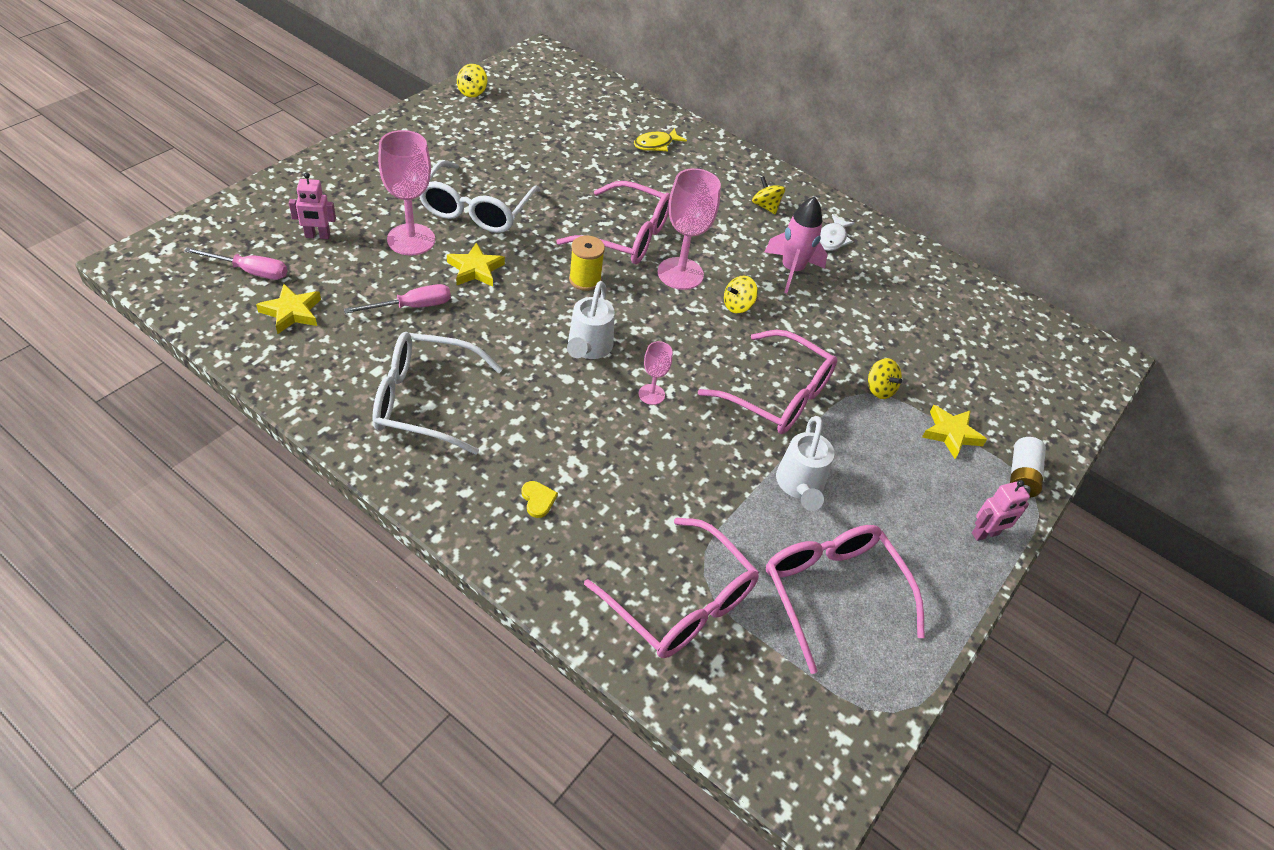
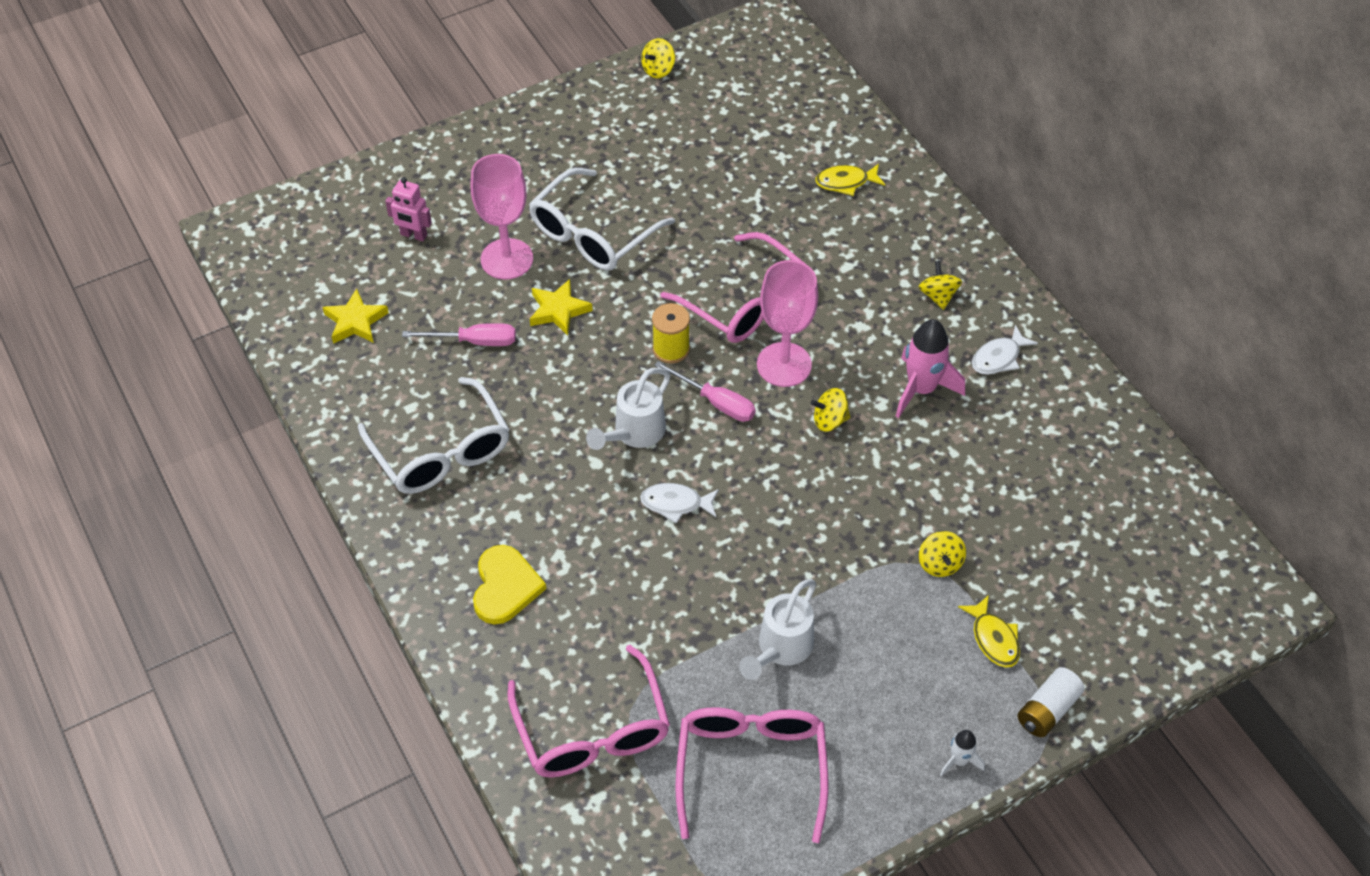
camera: 30 degrees right, 5 degrees up
(250, 271) = (333, 265): pink screwdriver -> pink screwdriver (716, 402)
(424, 401) = (441, 452): white glasses -> white glasses turned 150 degrees counterclockwise
(538, 500) = (505, 587): yellow heart -> yellow heart, size x1.97
(651, 394) = (676, 503): pink goblet -> white fish
(778, 396) = (816, 541): pink glasses -> none
(951, 434) = (993, 638): yellow star -> yellow fish
(985, 534) = (959, 761): pink robot -> white rocket

